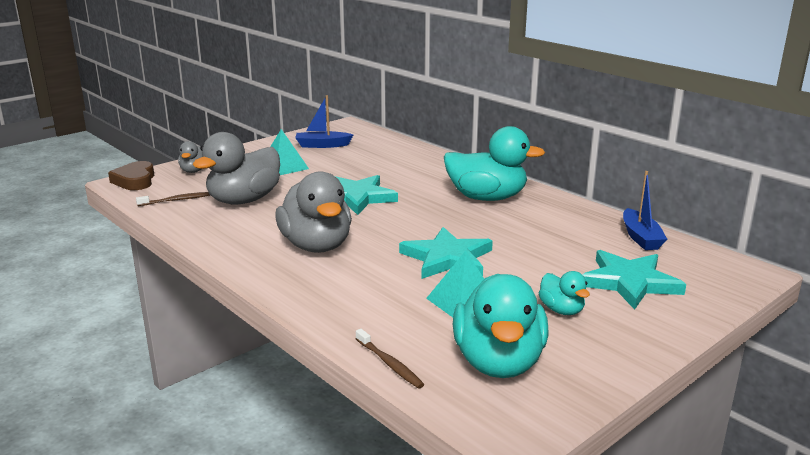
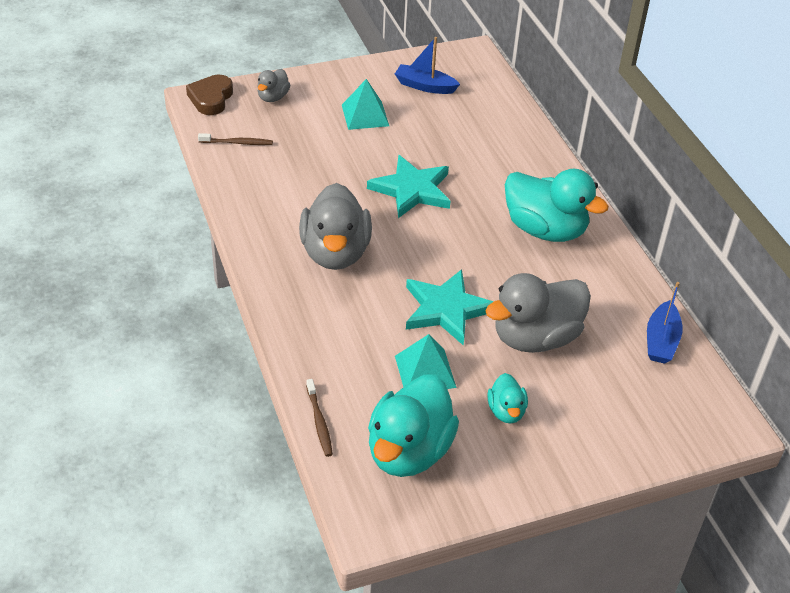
camera: 20 degrees right, 20 degrees up
(244, 200) = (300, 162): grey duck -> grey duck (535, 338)
(629, 282) = (598, 398): turquoise star -> none

